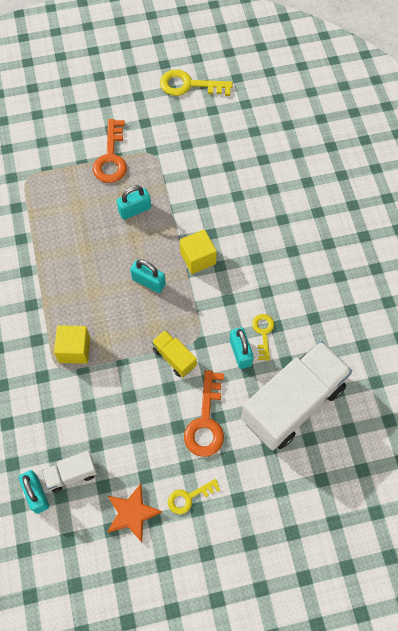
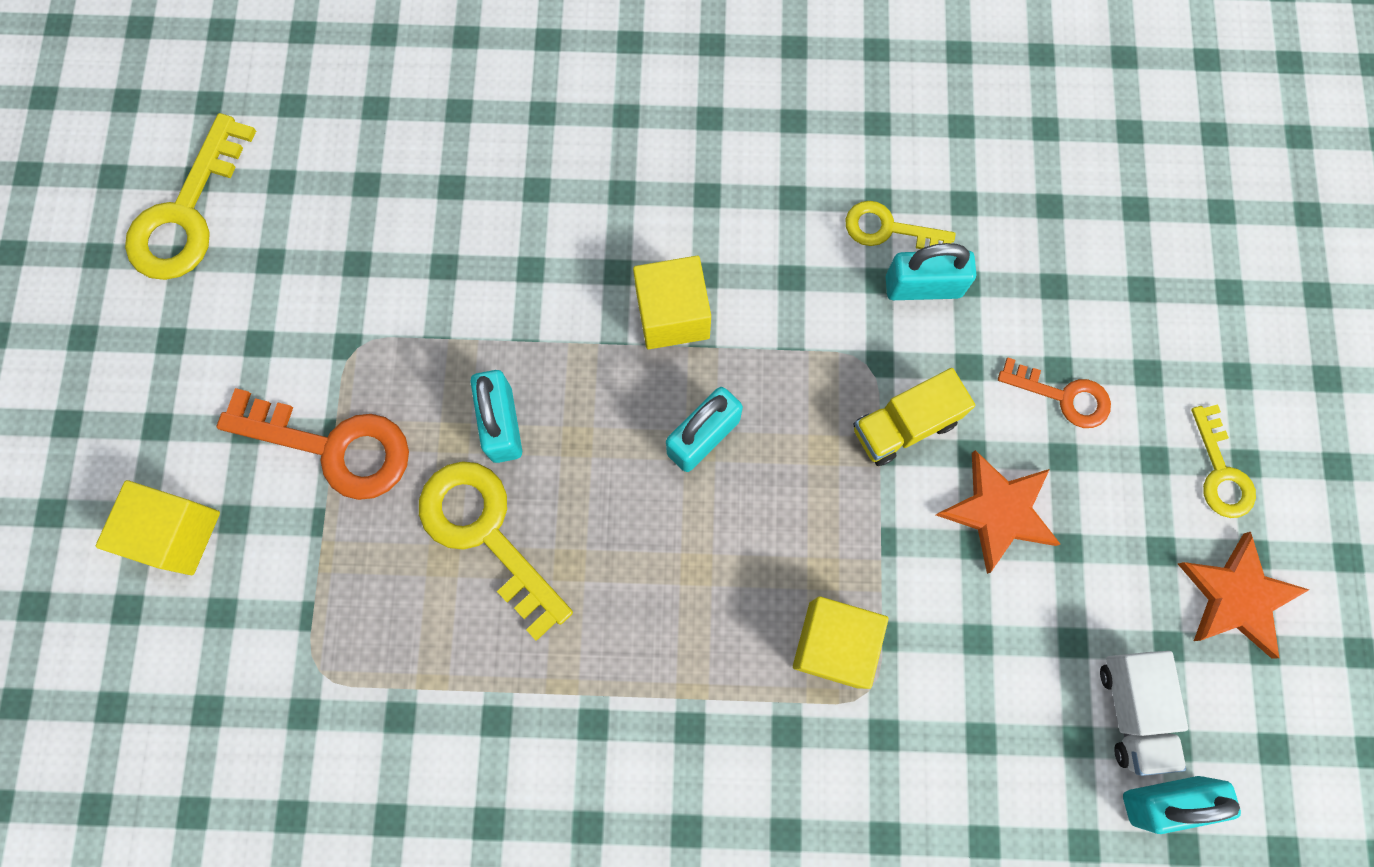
camera: 75 degrees left, 10 degrees up
(67, 120) = (177, 533): none -> yellow cube
(90, 216) = (486, 533): none -> yellow key
(146, 403) = (998, 511): none -> orange star
(206, 421) = (1063, 396): orange key -> orange key, size x0.59
(293, 403) = (1057, 216): white truck -> none

